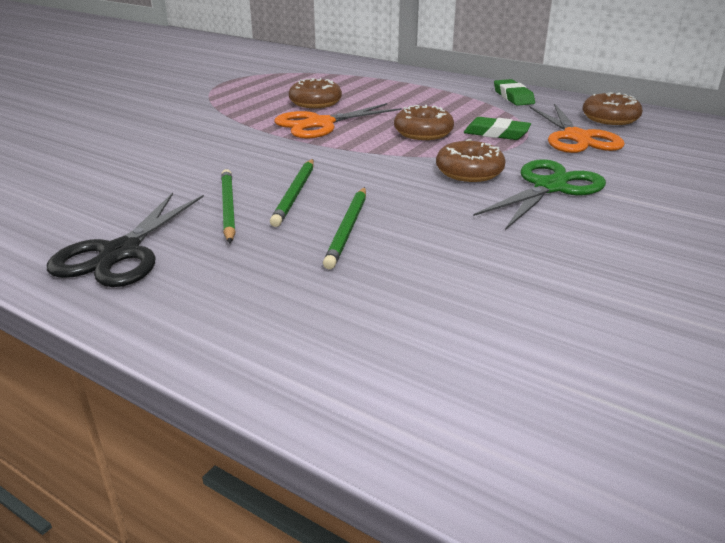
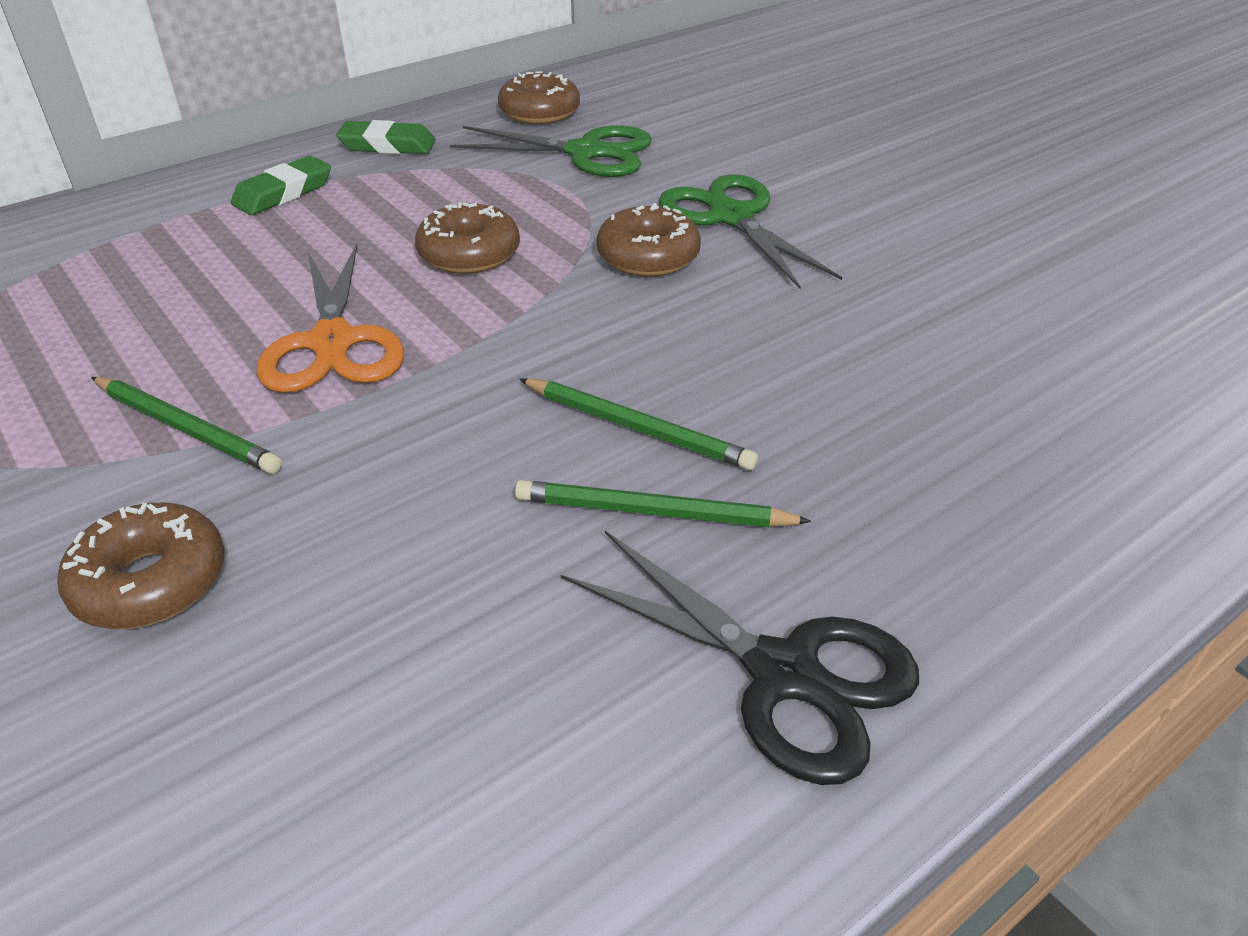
camera: 70 degrees left, 10 degrees up
(315, 102) = (204, 325): brown donut -> brown donut (151, 582)
(348, 229) = (786, 399): green pencil -> green pencil (186, 428)
(496, 133) = (525, 199): green eraser -> green eraser (283, 193)
(576, 137) = (586, 152): orange scissors -> green scissors

